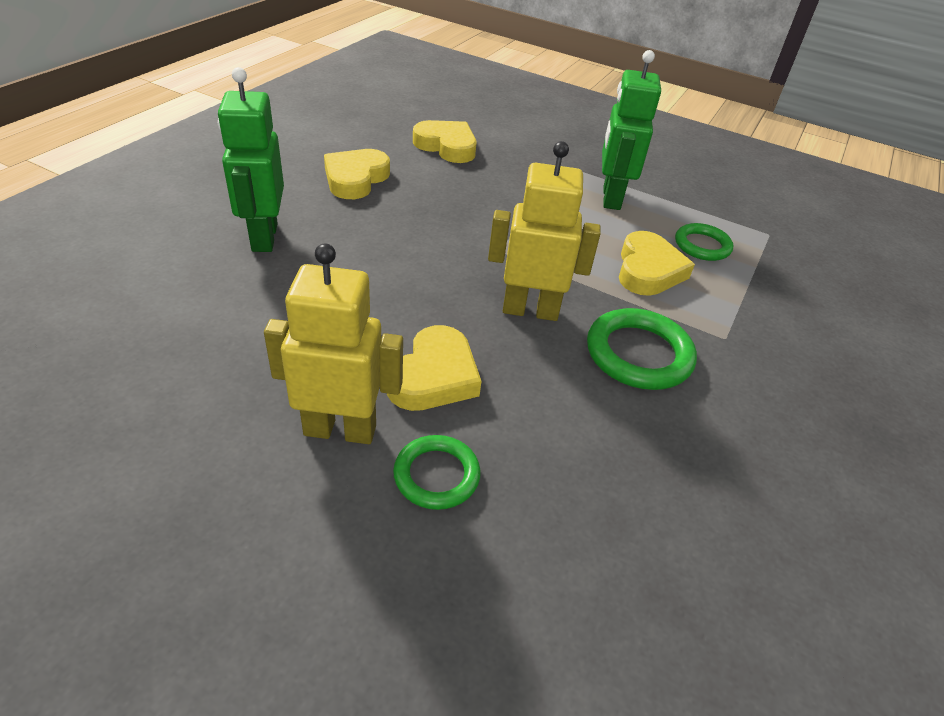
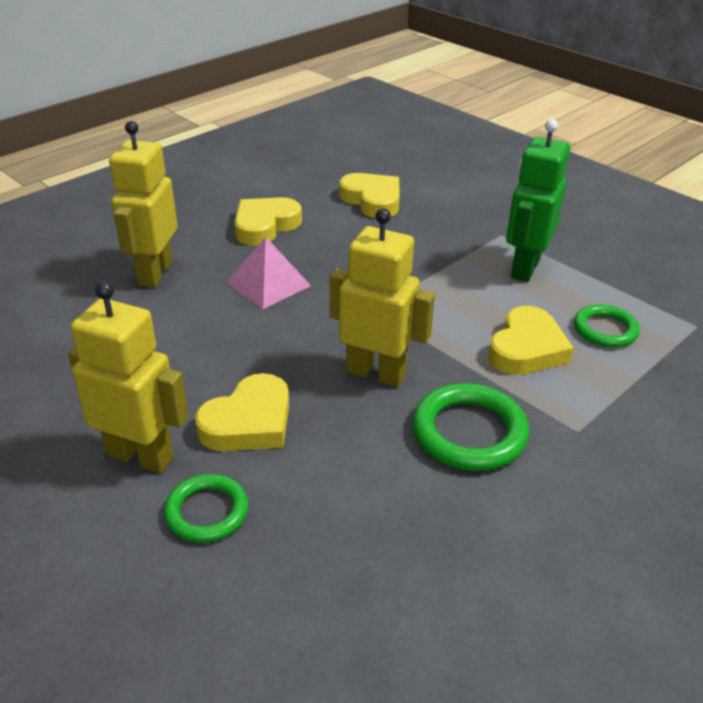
camera: 20 degrees right, 5 degrees down
(264, 237) = (154, 273): green robot -> yellow robot
(386, 236) = (268, 284): none -> pink pyramid

